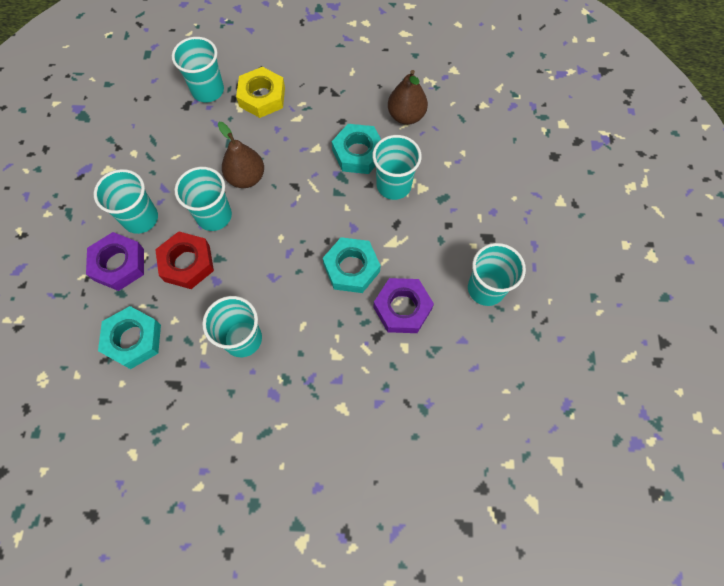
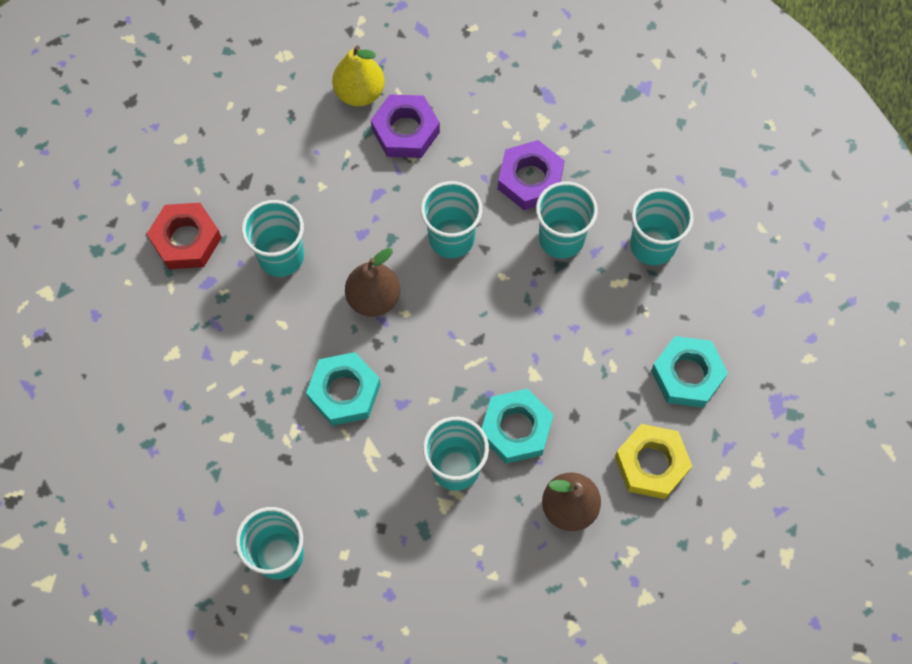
camera: 100 degrees right, 0 degrees up
(82, 307) = (359, 93): none -> yellow pear
(133, 339) = (308, 143): turquoise nut -> turquoise nut (687, 375)
(140, 218) = (464, 155): turquoise cup -> turquoise cup (561, 238)
(187, 263) = (391, 204): red nut -> red nut (186, 240)
(246, 177) = (501, 281): brown pear -> brown pear (374, 298)
(262, 97) = (631, 314): yellow nut -> yellow nut (651, 464)
(402, 308) = (276, 444): purple nut -> purple nut (530, 179)

